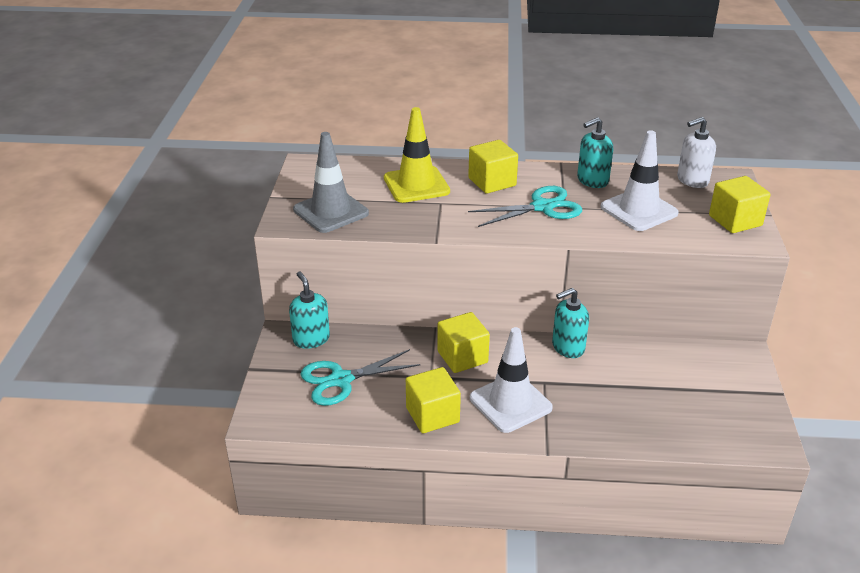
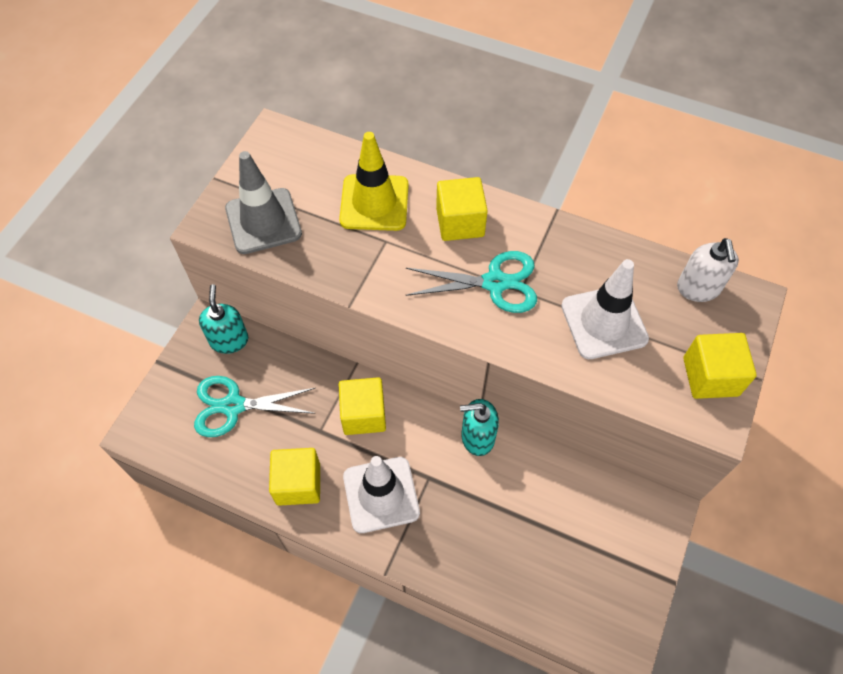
camera: 20 degrees right, 25 degrees up
(592, 180) = (577, 253): turquoise soap dispenser -> none
(692, 180) = (698, 288): white soap dispenser -> white soap dispenser turned 90 degrees counterclockwise

